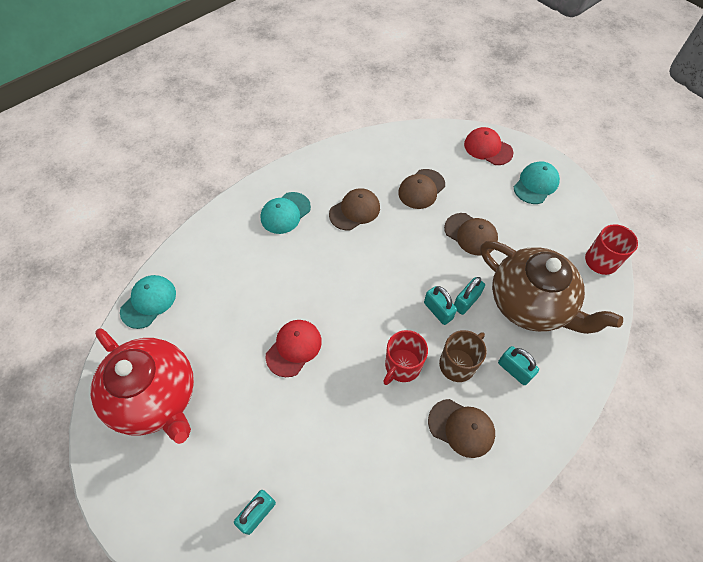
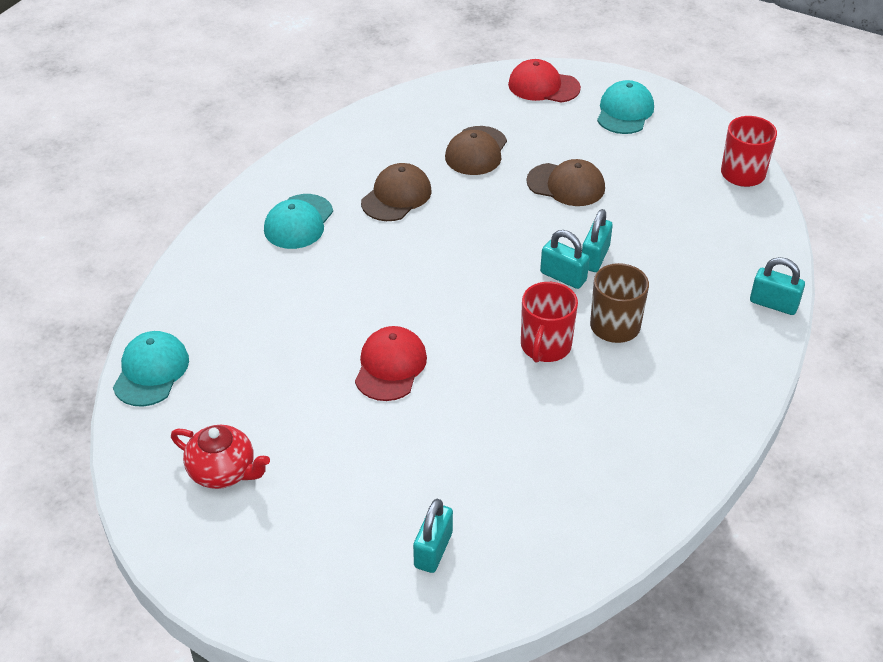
camera: 20 degrees left, 15 degrees down
(156, 397) = (223, 471): red teapot -> red teapot, size x0.50
(461, 428) = (651, 387): brown cap -> none
(514, 370) = (688, 312): turquoise padlock -> turquoise padlock (773, 304)
(530, 304) = (677, 239): brown teapot -> none

